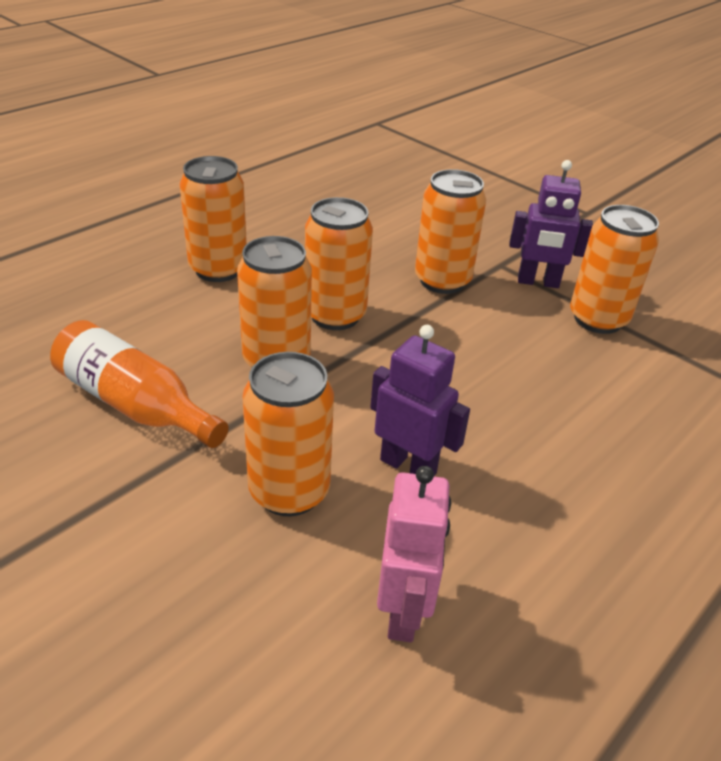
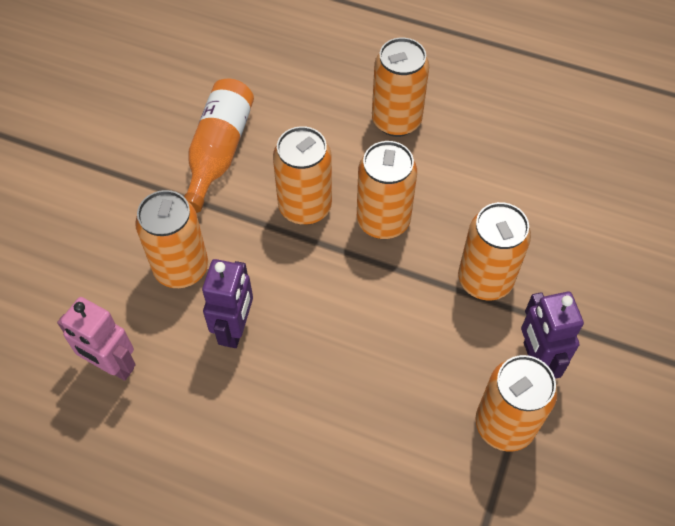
camera: 70 degrees right, 20 degrees up
(404, 612) = (112, 365): pink robot -> pink robot turned 45 degrees clockwise

